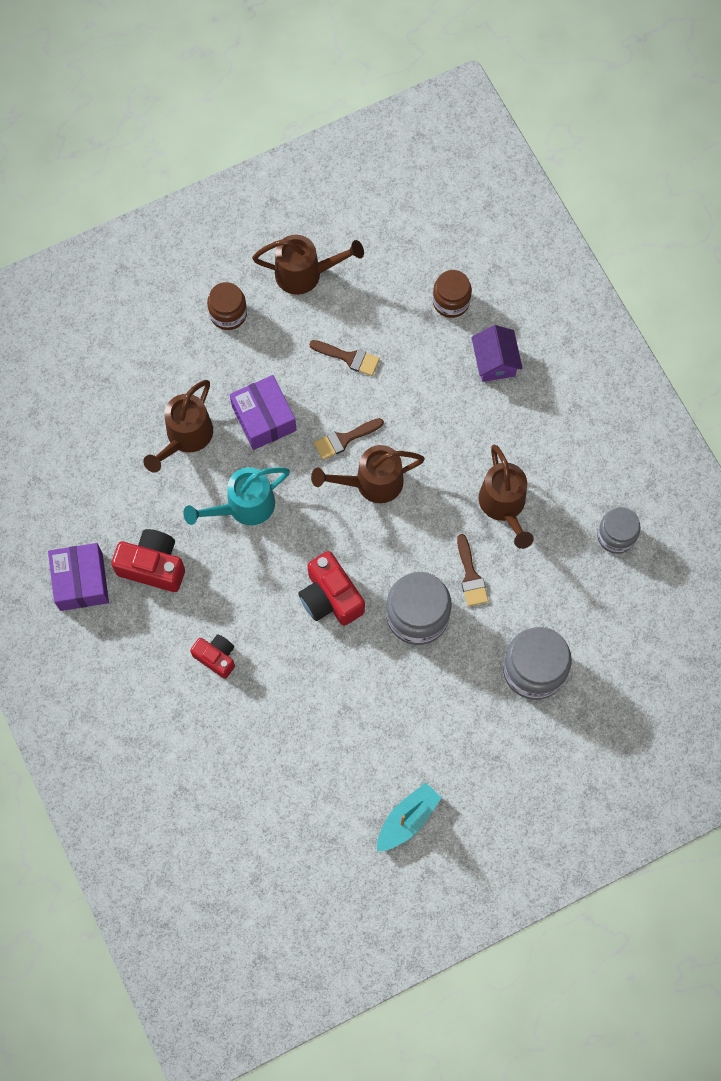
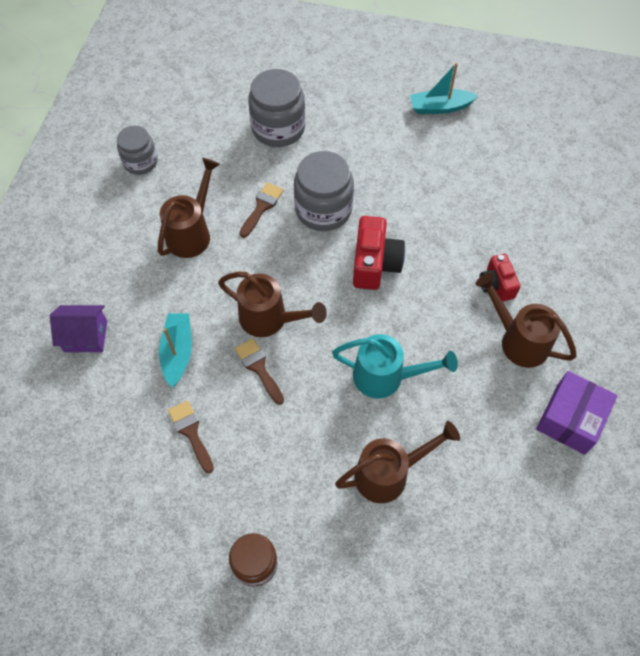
camera: 140 degrees left, 10 degrees down
(153, 566) = (498, 386): red camera -> none
(264, 418) = (308, 437): purple box -> none
(305, 274) = (152, 544): brown watering can -> brown watering can (518, 340)
(344, 439) = (258, 368): brown brush -> brown brush turned 135 degrees counterclockwise
(415, 404) = (178, 352): none -> turquoise boat
(451, 301) = (63, 412): brown jar -> none
(495, 362) = (85, 336): purple house -> purple house turned 60 degrees clockwise

